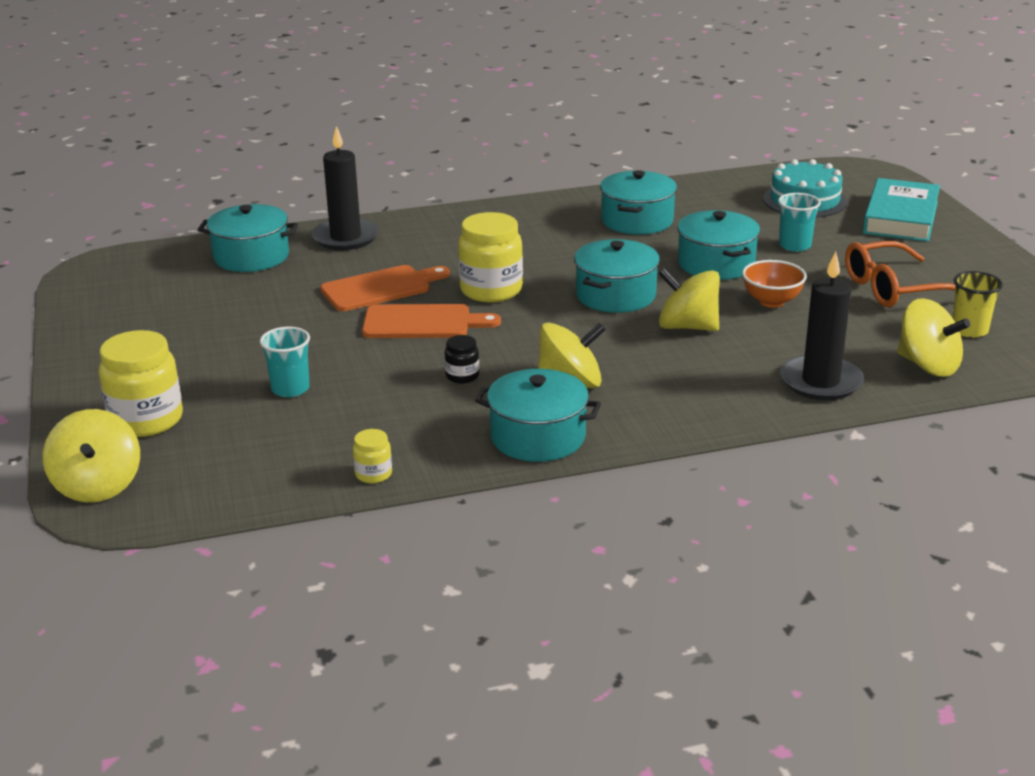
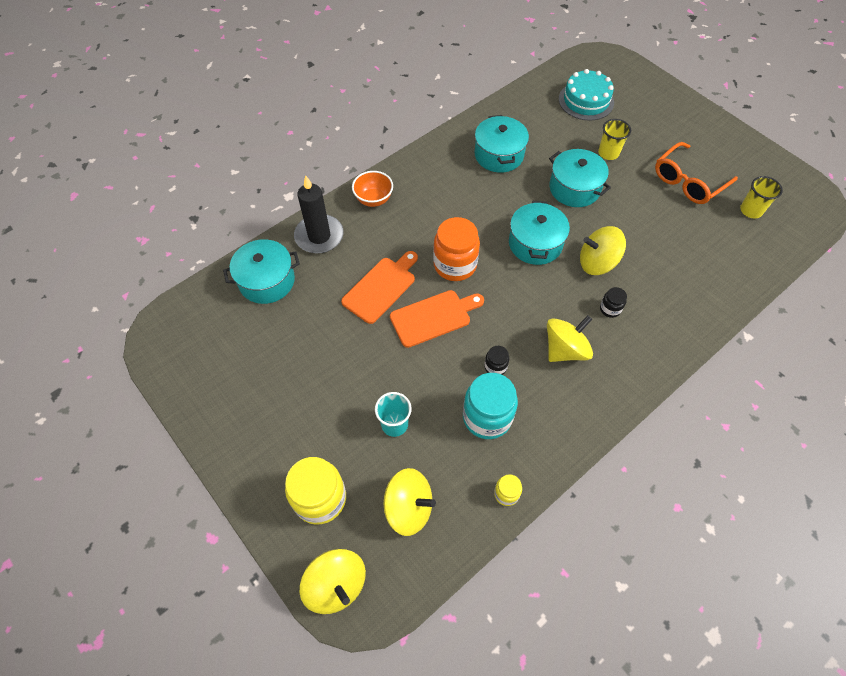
camera: 25 degrees left, 30 degrees up
(411, 411) = (487, 417): none -> turquoise jar
(491, 290) = (455, 265): yellow jar -> orange jar
(538, 437) = (580, 413): turquoise pot -> none
(667, 366) = (610, 309): none -> black jar
(771, 301) = (629, 218): orange bowl -> orange bowl (373, 199)
(795, 245) = (608, 153): turquoise cup -> yellow cup
(820, 382) = (702, 292): black candle -> none
(901, 217) = (650, 103): turquoise book -> none
(928, 365) = (749, 254): yellow spinning top -> yellow spinning top (409, 508)

